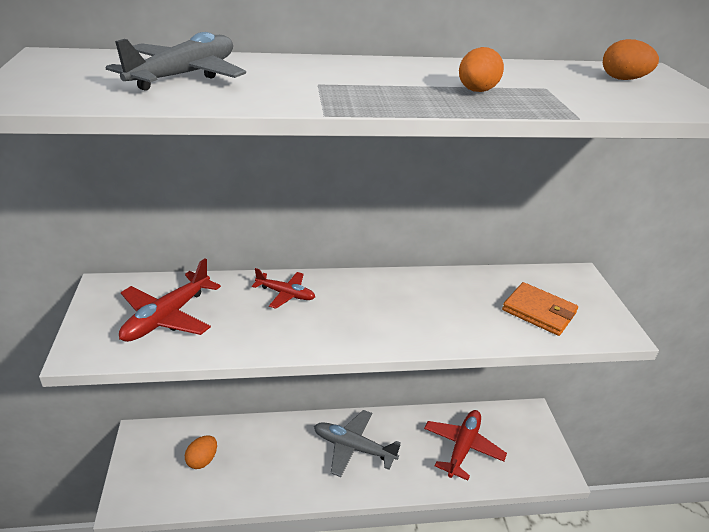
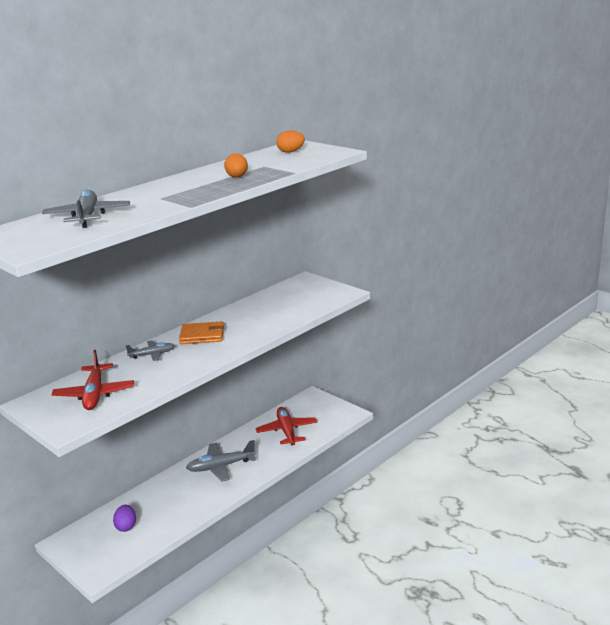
camera: 35 degrees left, 10 degrees down
(202, 460) = (126, 526): orange egg -> purple egg
(285, 294) = (152, 355): red plane -> grey plane
(539, 311) = (300, 301): orange wallet -> orange wallet (202, 335)

